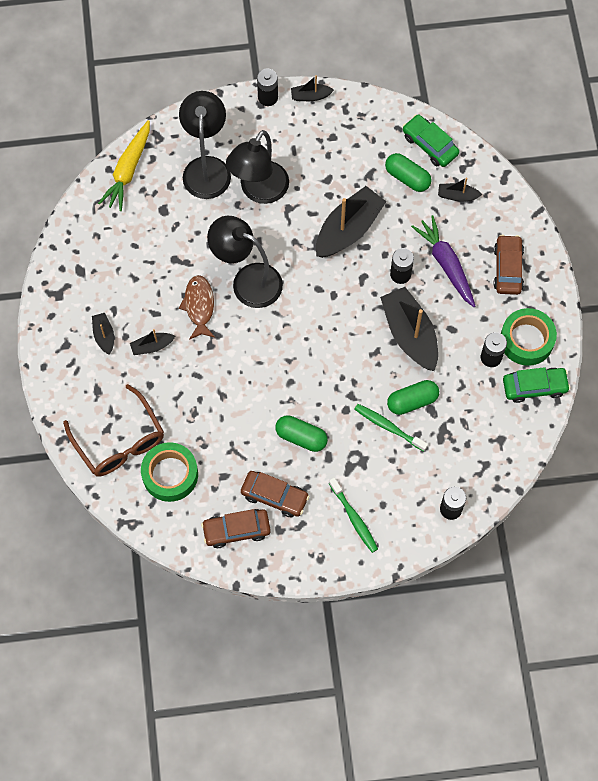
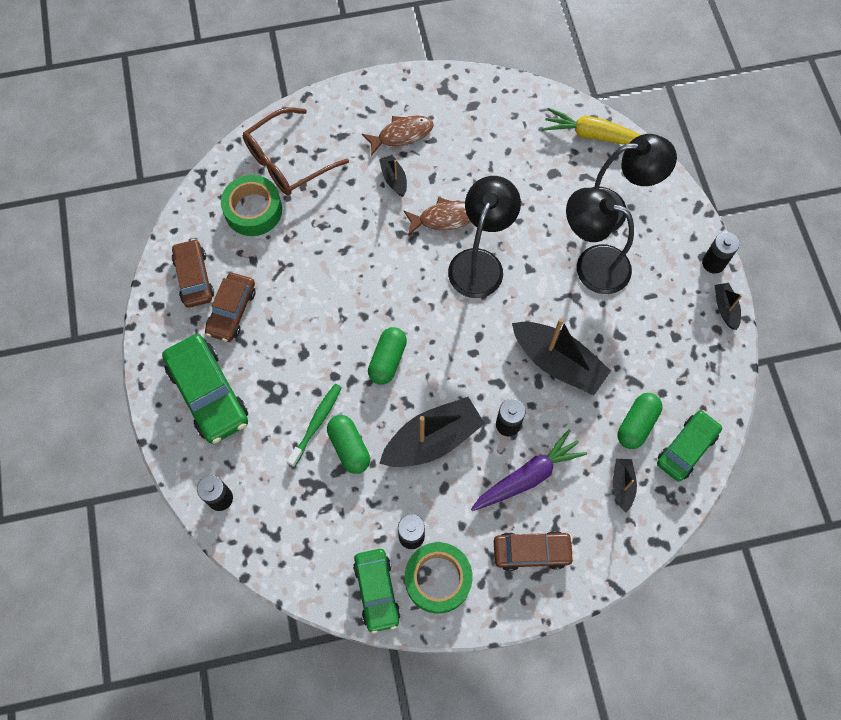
camera: 85 degrees right, 0 degrees up
(104, 336) = (402, 135): black boat -> brown fish
(301, 437) = (300, 332): green capsule -> green capsule (387, 360)
(354, 518) = (208, 393): green toothbrush -> green car

